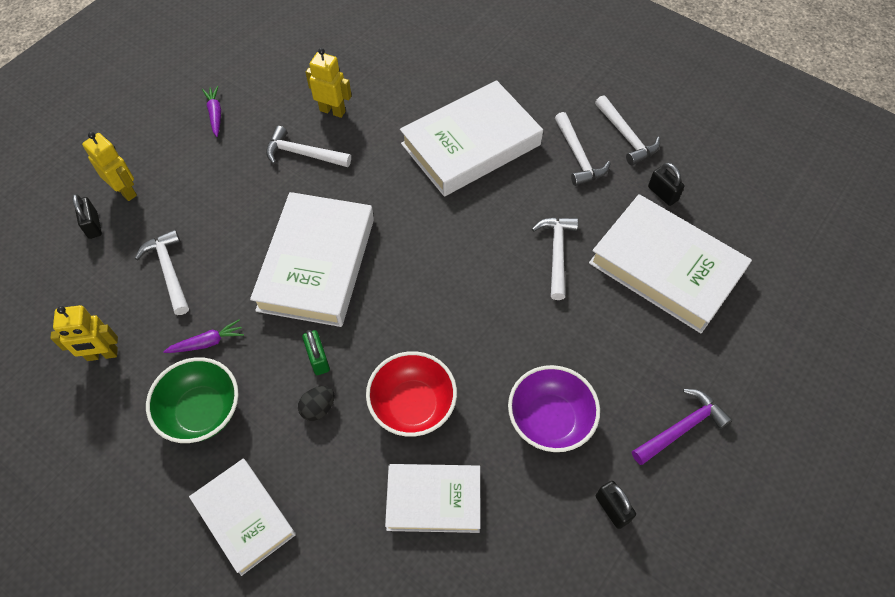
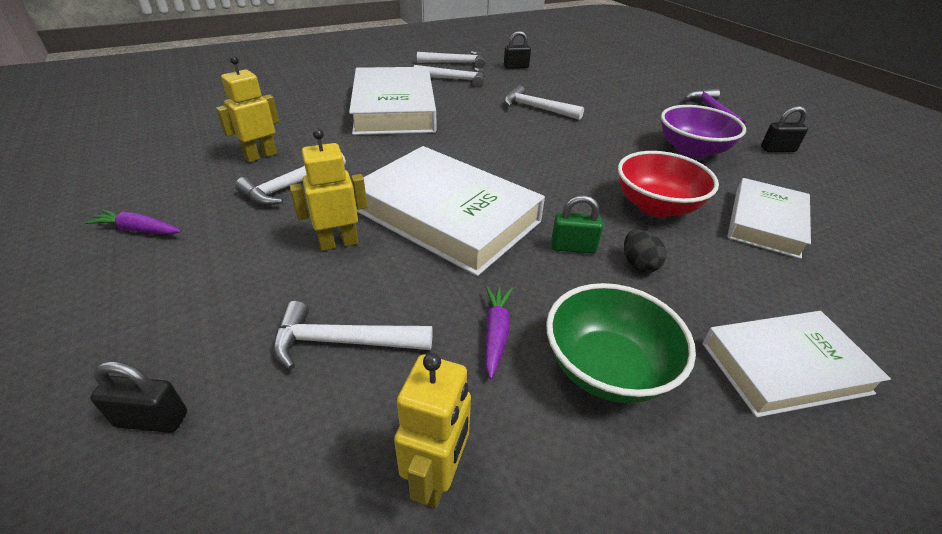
camera: 65 degrees left, 20 degrees down
(125, 191) = (137, 354): yellow robot -> yellow robot (338, 243)
(665, 268) = (578, 82): white book -> none

